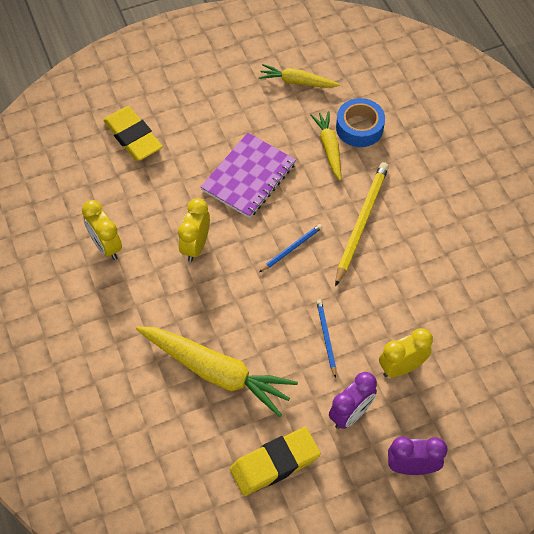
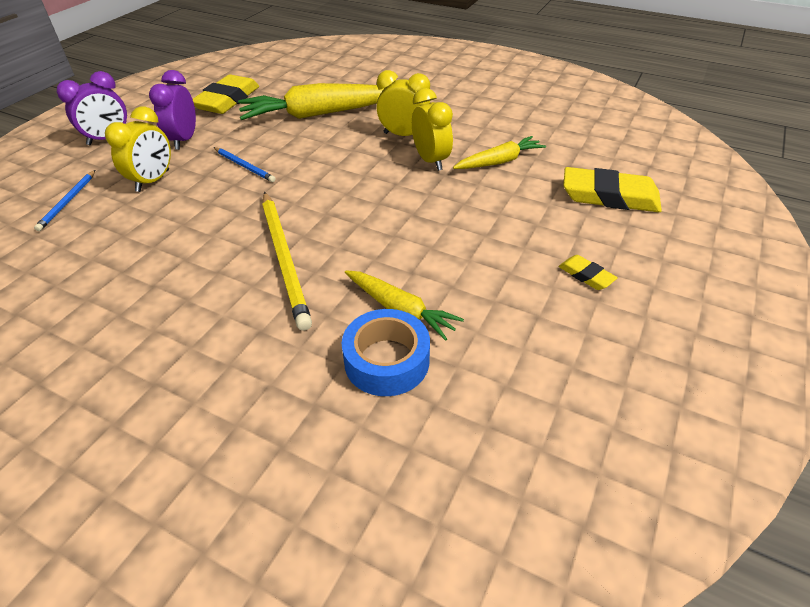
camera: 140 degrees right, 15 degrees down
(106, 246) = (500, 127): yellow clock -> yellow clock (404, 135)
(219, 104) = (586, 275): none -> yellow eraser
(249, 177) = (454, 230): purple notebook -> none
(292, 248) = (340, 202): blue pencil -> blue pencil (68, 202)
(297, 82) = (540, 366): yellow carrot -> yellow carrot (499, 161)

